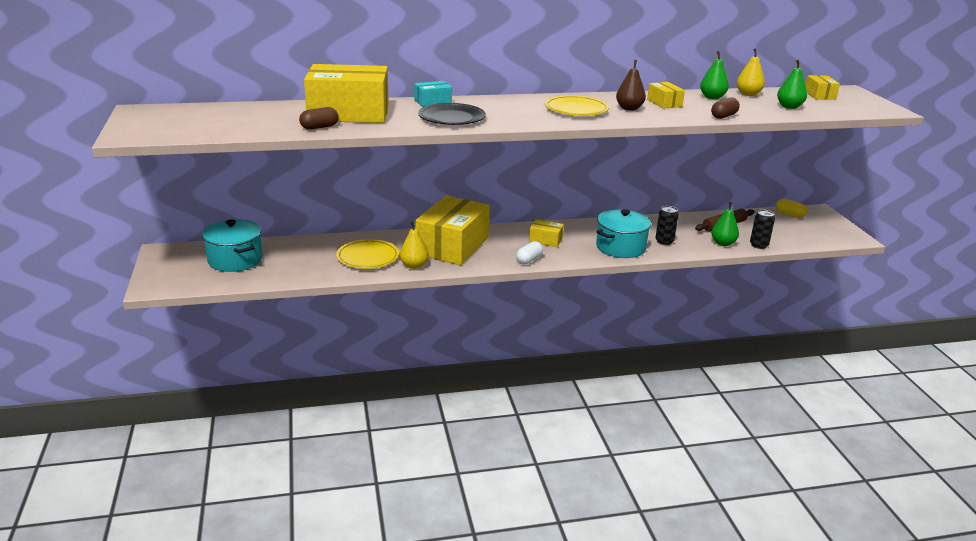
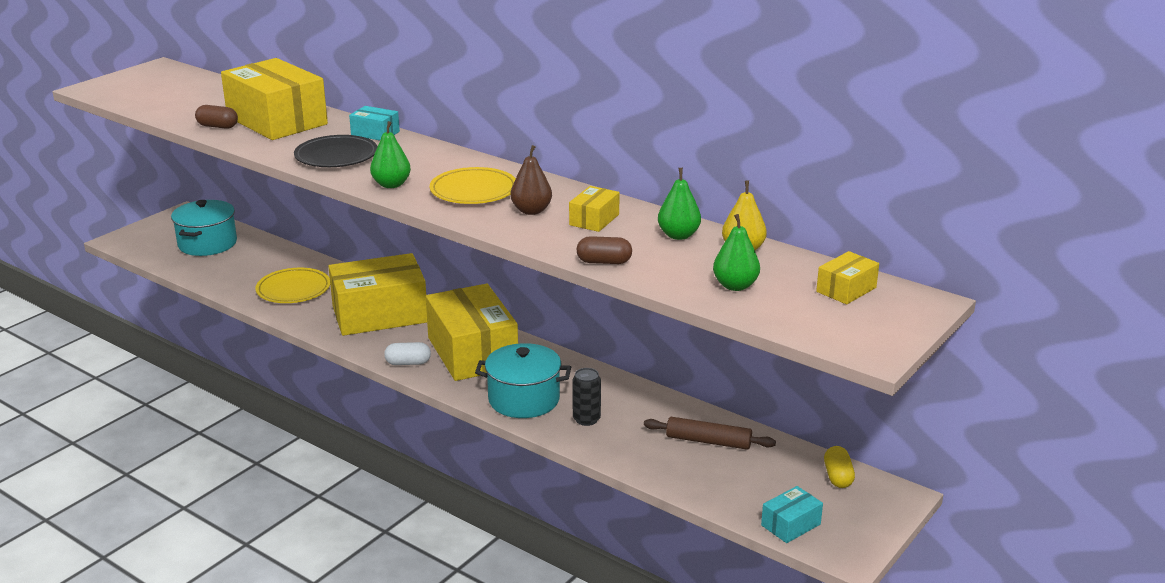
camera: 50 degrees right, 0 degrees up
(414, 265) = (308, 316): yellow pear -> none
(545, 240) = (472, 352): yellow box -> yellow box, size x2.26
(723, 243) = (648, 458): green pear -> green pear (391, 185)
(758, 245) = (686, 485): black can -> none
(819, 239) = (791, 525): none -> turquoise box

